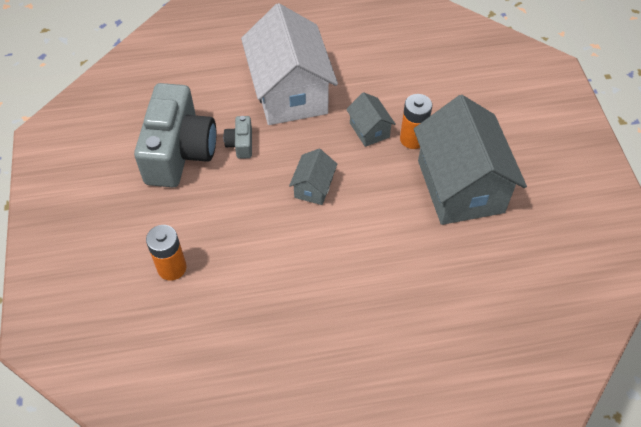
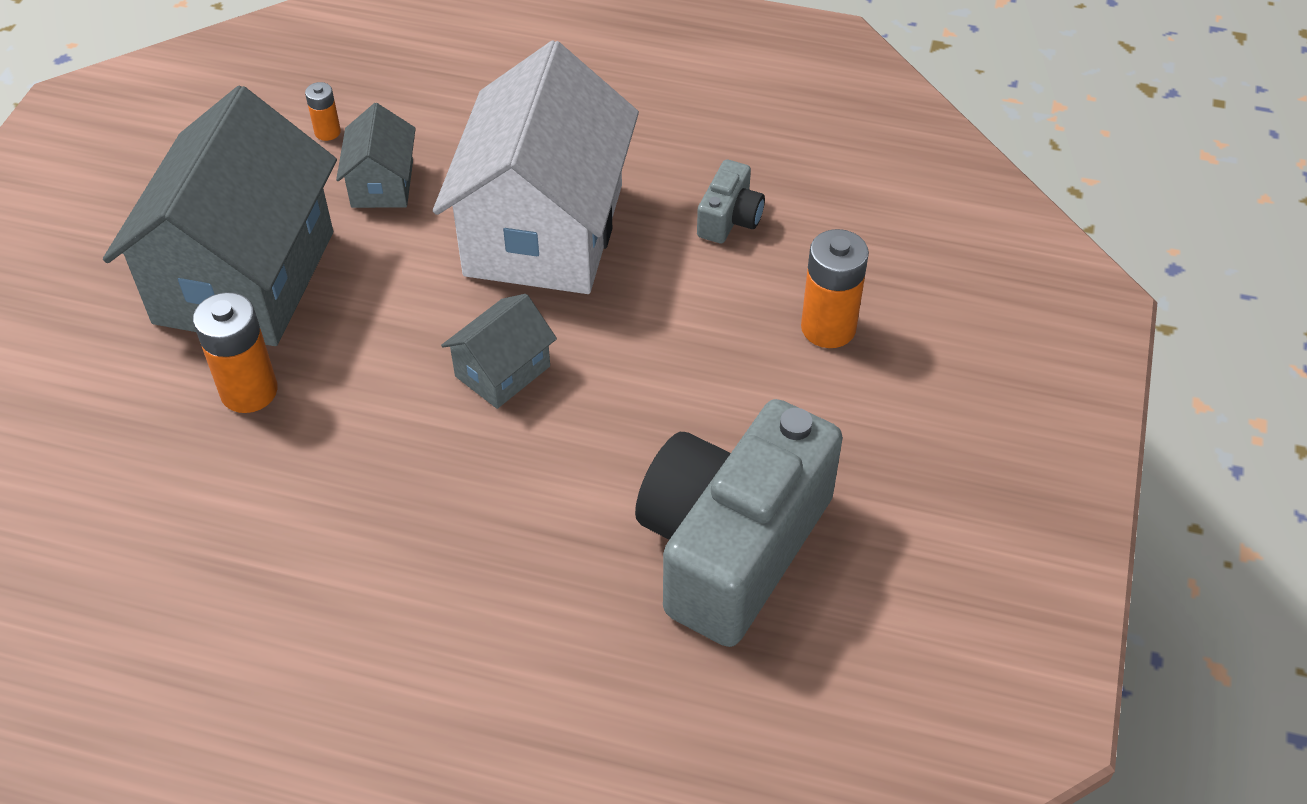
camera: 155 degrees left, 5 degrees down
(240, 144) = (594, 514): grey camera -> grey camera (729, 218)
(290, 92) = (416, 599): white house -> white house (544, 230)
(369, 130) = (315, 442): grey house -> grey house (382, 184)
(495, 283) = (327, 132): none -> orange battery

